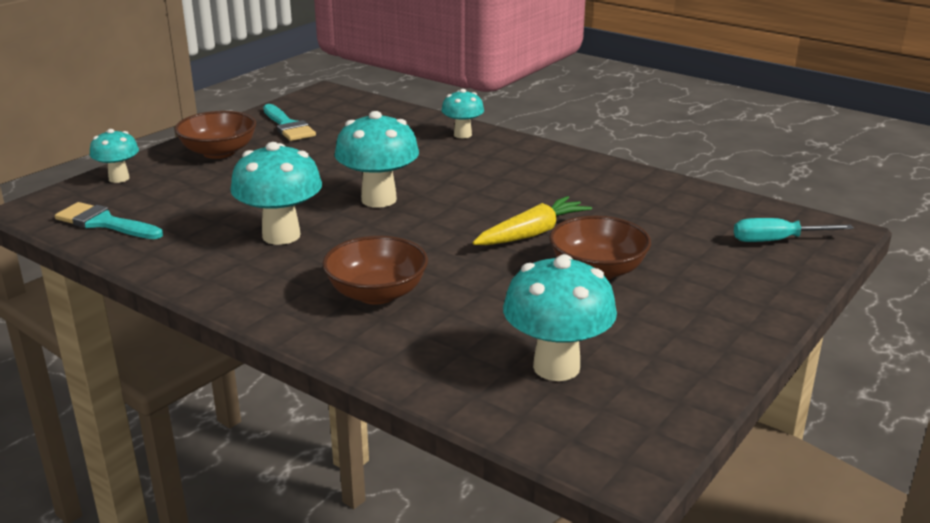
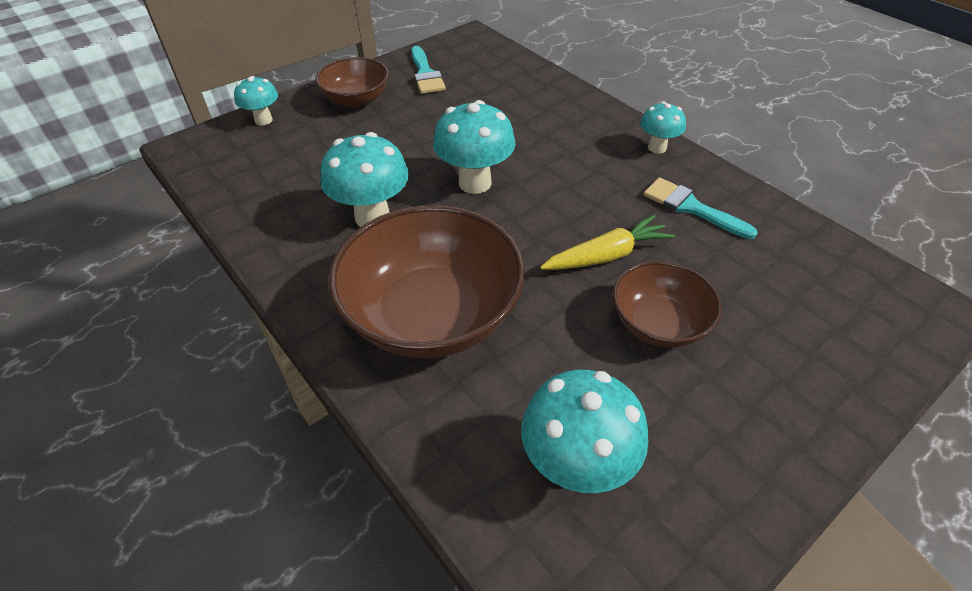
camera: 15 degrees right, 20 degrees up
(104, 223) = (231, 175): turquoise brush -> turquoise brush (691, 207)
(377, 293) = (432, 315): brown bowl -> brown bowl, size x1.79
(462, 135) = (578, 106): turquoise mushroom -> turquoise mushroom (657, 147)
(776, 240) = (865, 312): turquoise screwdriver -> none

